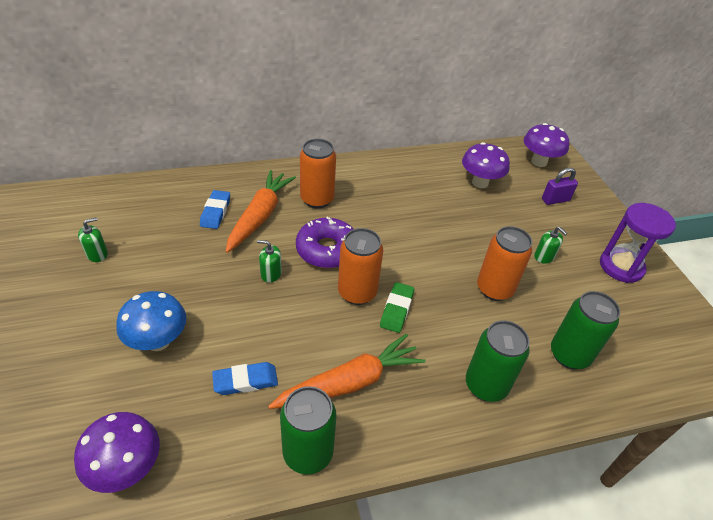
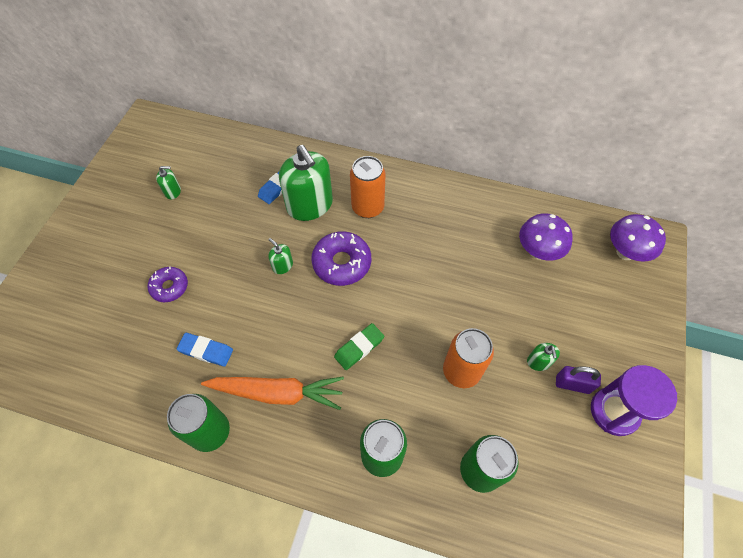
camera: 35 degrees right, 15 degrees up
(127, 468) = (97, 375): purple mushroom -> none
(158, 341) = (169, 287): blue mushroom -> purple donut
(260, 216) = (310, 205): orange carrot -> green soap dispenser
(357, 292) = (338, 316): orange can -> none
(555, 200) = (605, 305): purple padlock -> purple padlock (572, 384)

